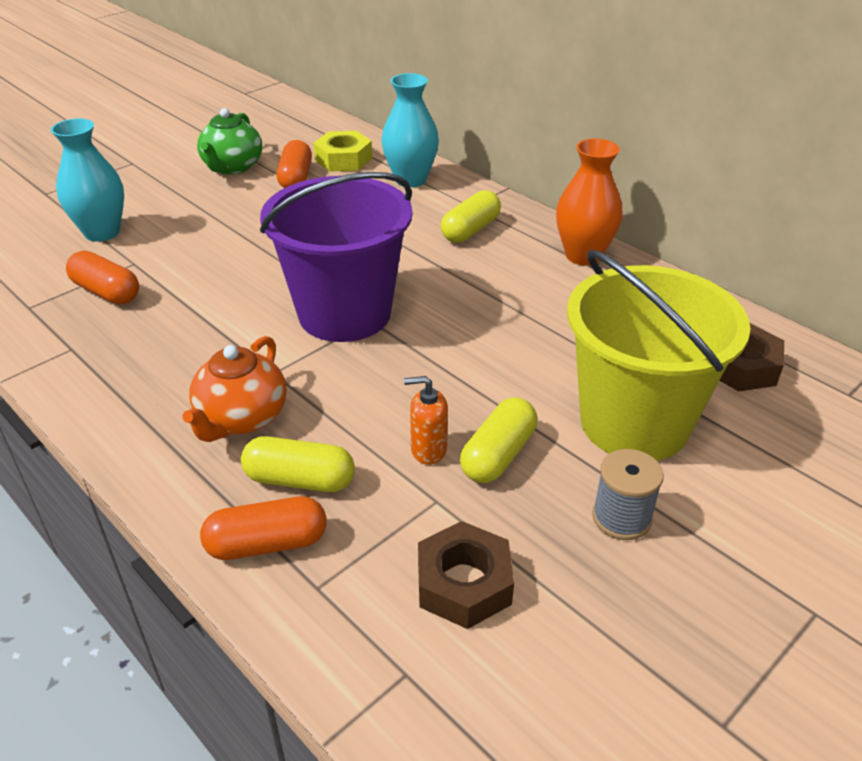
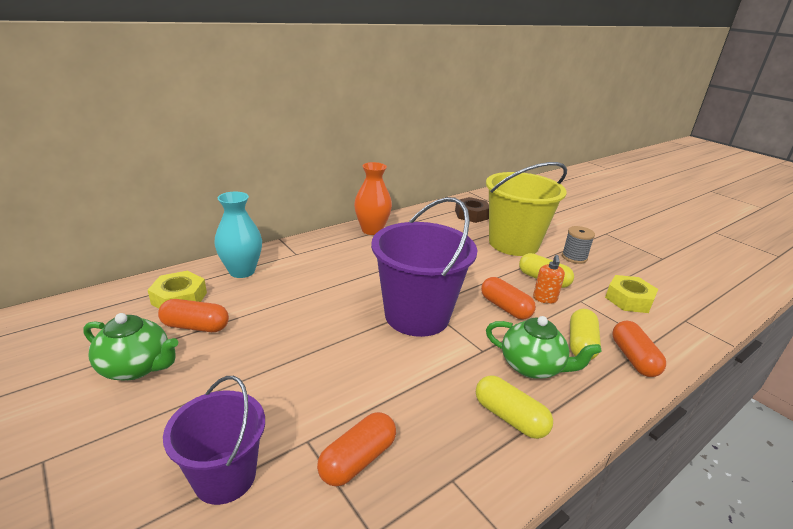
camera: 85 degrees left, 10 degrees down
(102, 232) = (225, 477): turquoise vase -> purple bucket
(241, 418) = (532, 366): orange teapot -> green teapot
(386, 399) = (505, 307): none -> orange capsule
(464, 584) = (629, 299): brown nut -> yellow nut
(470, 230) = (328, 258): yellow capsule -> yellow capsule (510, 417)

